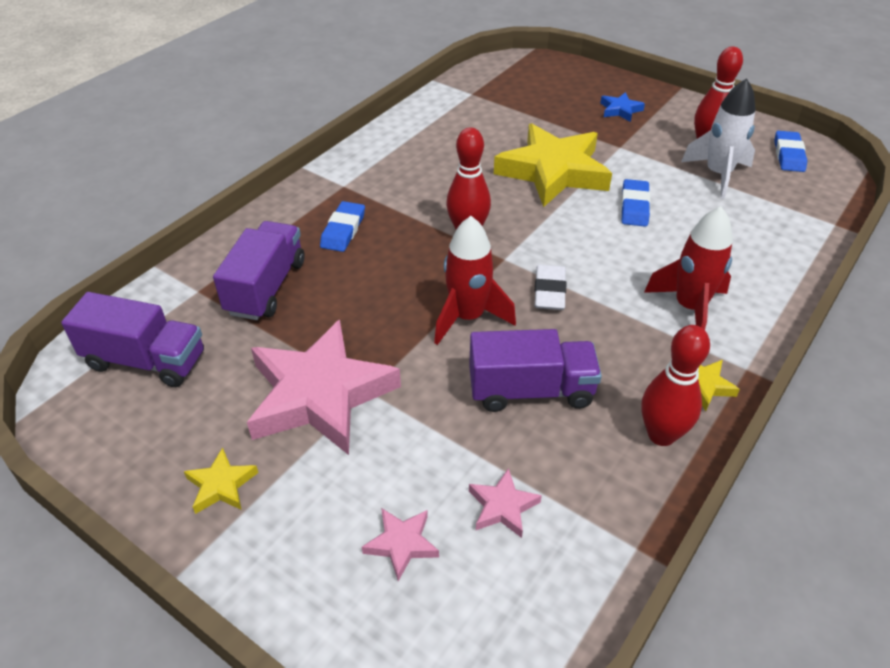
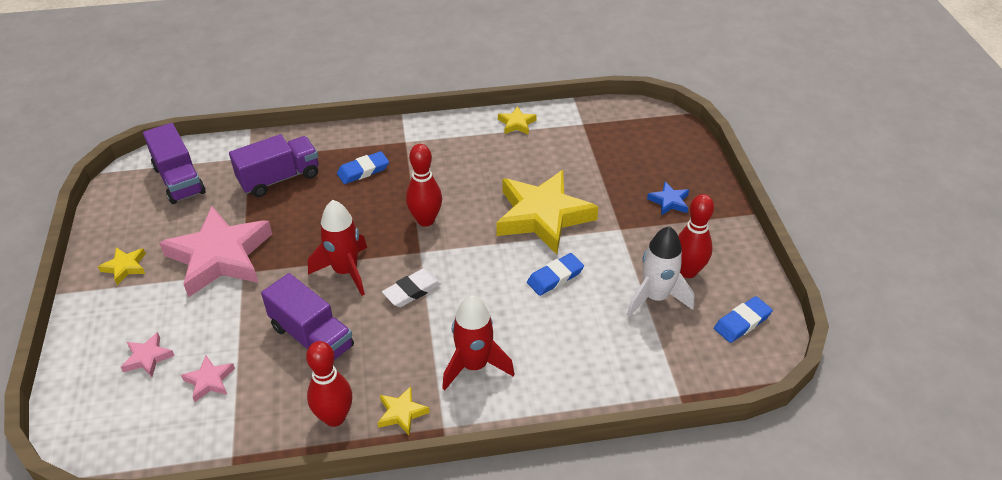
camera: 45 degrees right, 0 degrees up
(420, 120) = (516, 124): none -> yellow star

